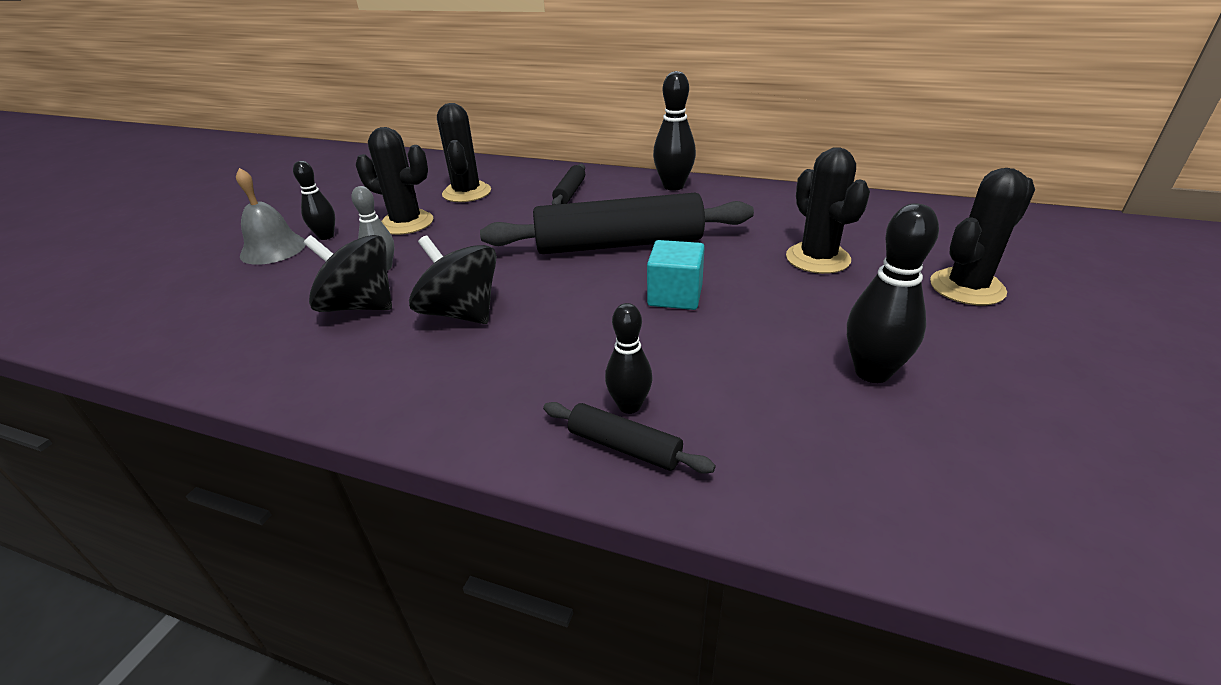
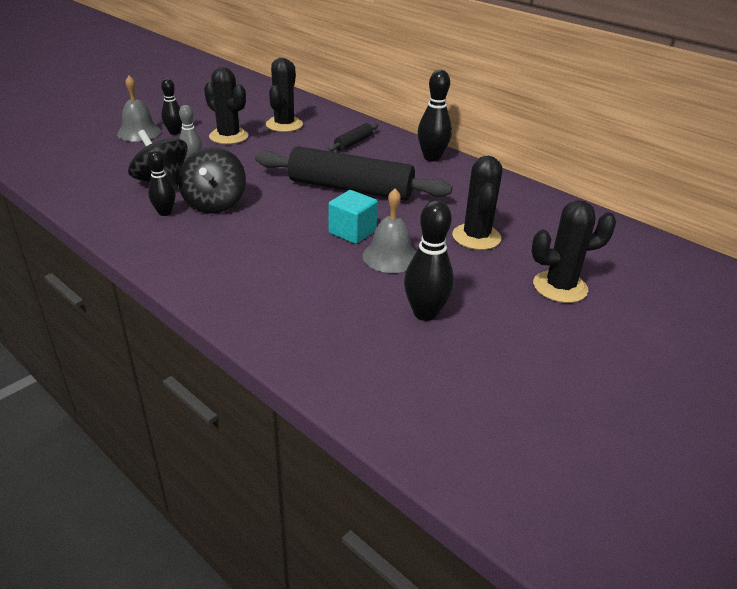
camera: 20 degrees right, 0 degrees up
(461, 313) = (214, 203): black spinning top -> black spinning top turned 150 degrees counterclockwise
(624, 446) = (239, 302): black rolling pin -> none
(629, 406) = (261, 283): black bowling pin -> black bowling pin (165, 212)
(752, 312) = (390, 256): none -> grey bell

